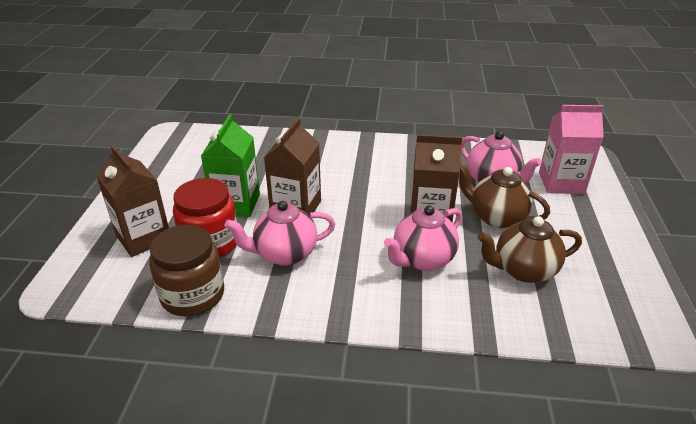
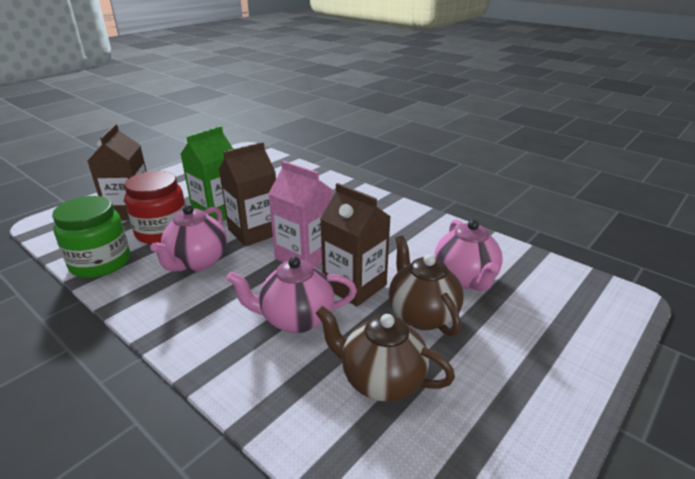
camera: 35 degrees right, 5 degrees down
(193, 295) = (100, 263): brown jar -> green jar
(284, 254) = (197, 262): pink teapot -> pink teapot turned 90 degrees counterclockwise
(561, 183) = (548, 313): pink carton -> pink carton (304, 256)

